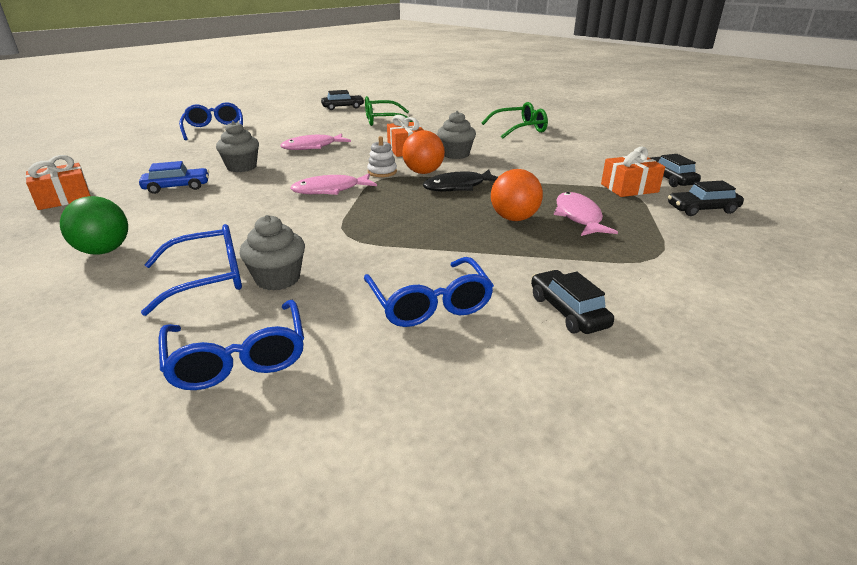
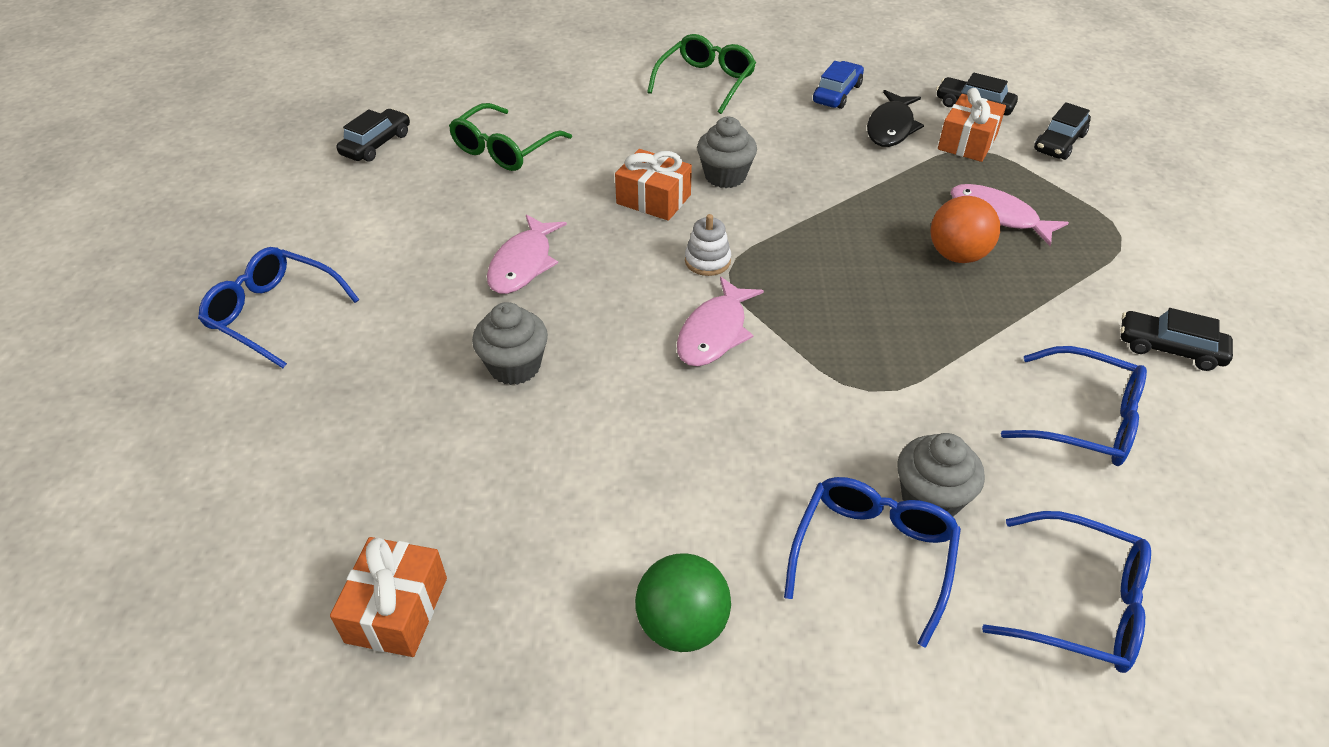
camera: 45 degrees left, 15 degrees up
(177, 187) = (514, 464): blue car -> blue car (837, 93)
(423, 172) = (751, 233): orange ball -> none
(458, 187) = (829, 236): black fish -> black fish (891, 127)

